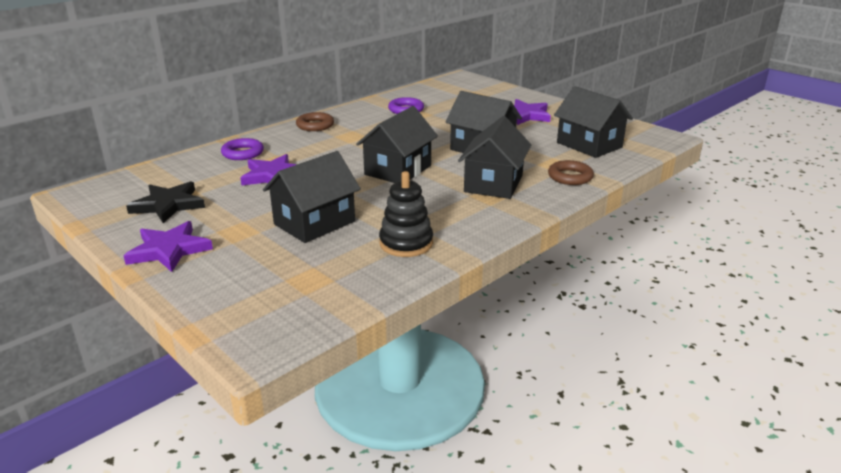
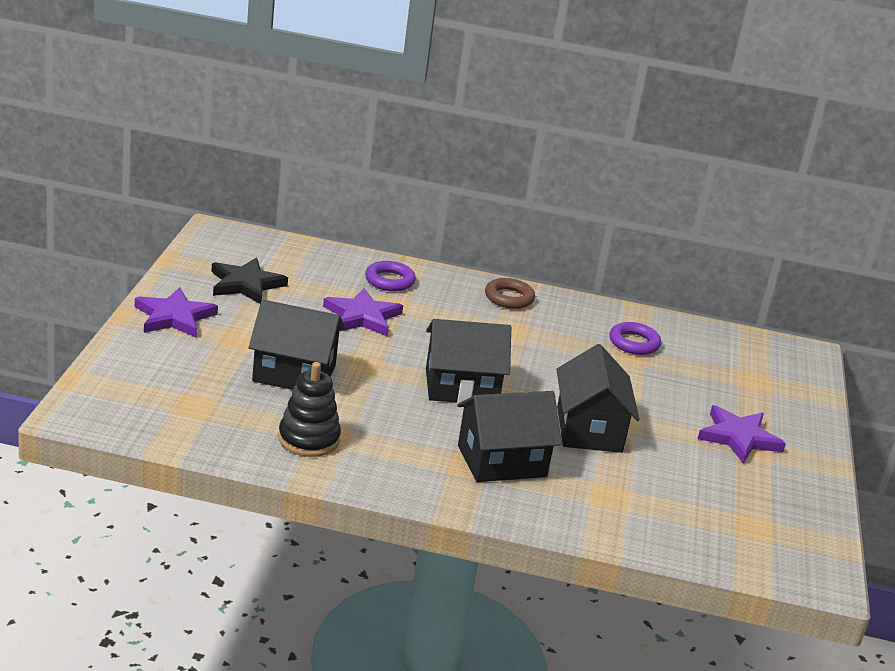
camera: 50 degrees right, 0 degrees up
(570, 177) = (586, 514): brown ring -> none
(589, 145) = (705, 512): black house -> none

